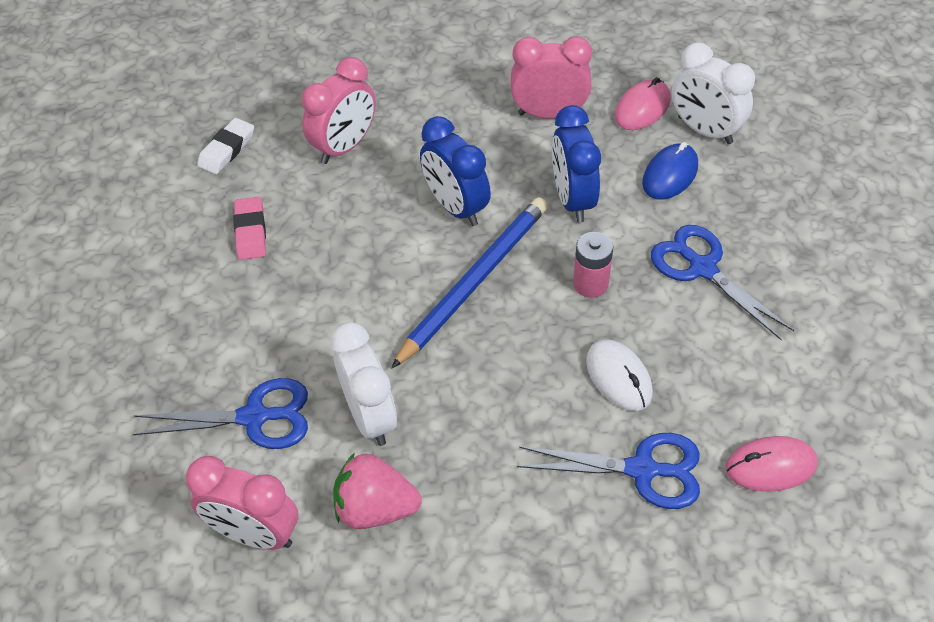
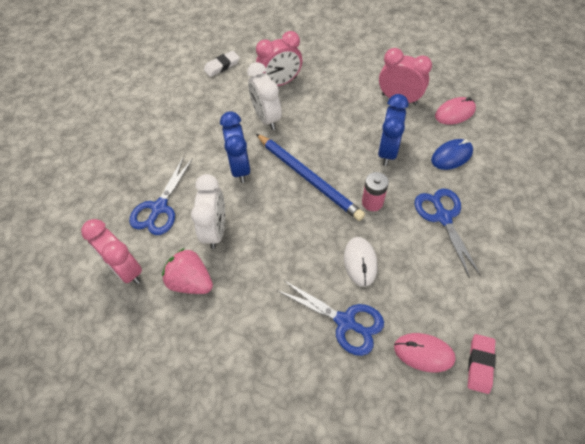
camera: 25 degrees right, 5 degrees up
(251, 232) = (210, 111): pink eraser -> pink eraser (480, 364)
(254, 417) = (159, 208): blue scissors -> blue scissors turned 90 degrees clockwise
(456, 207) = (320, 134): blue clock -> blue clock (239, 168)
(474, 281) = (308, 178): blue pencil -> blue pencil turned 75 degrees clockwise
(704, 130) = (486, 137): white clock -> white clock (266, 118)

